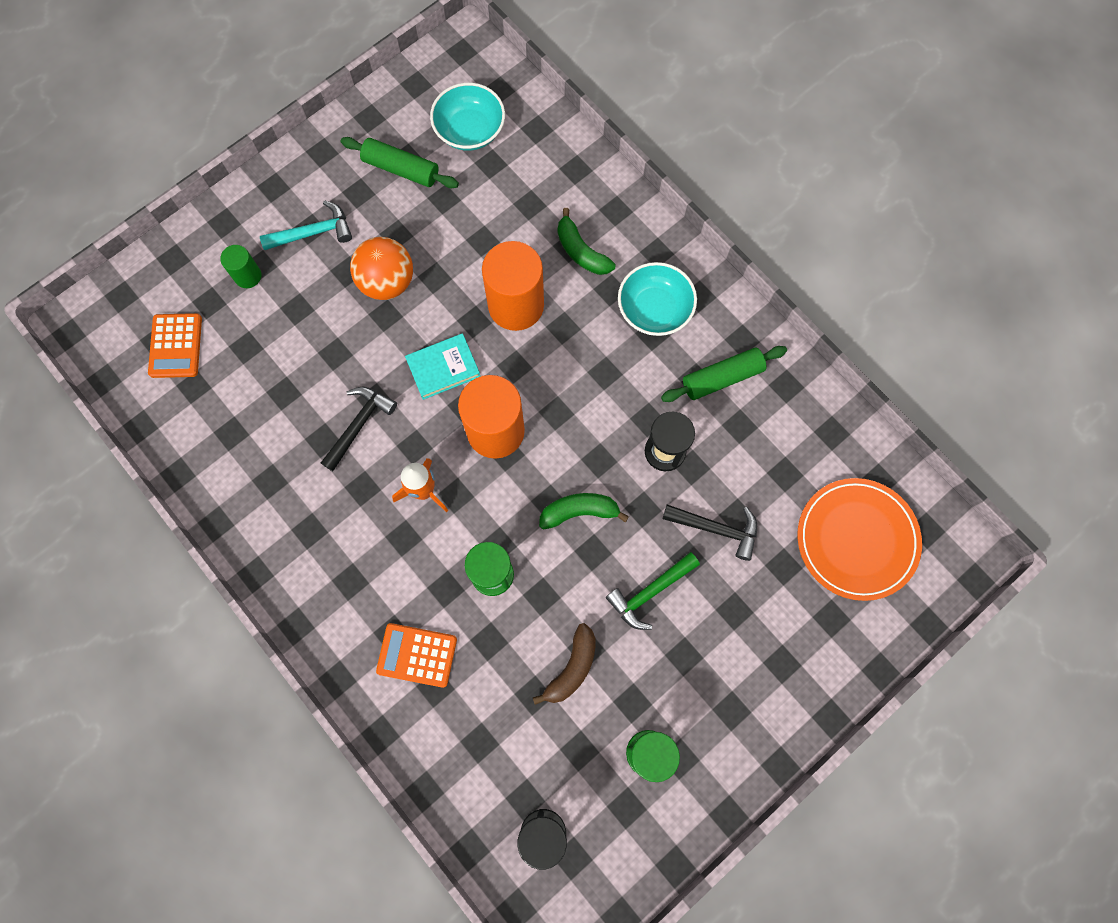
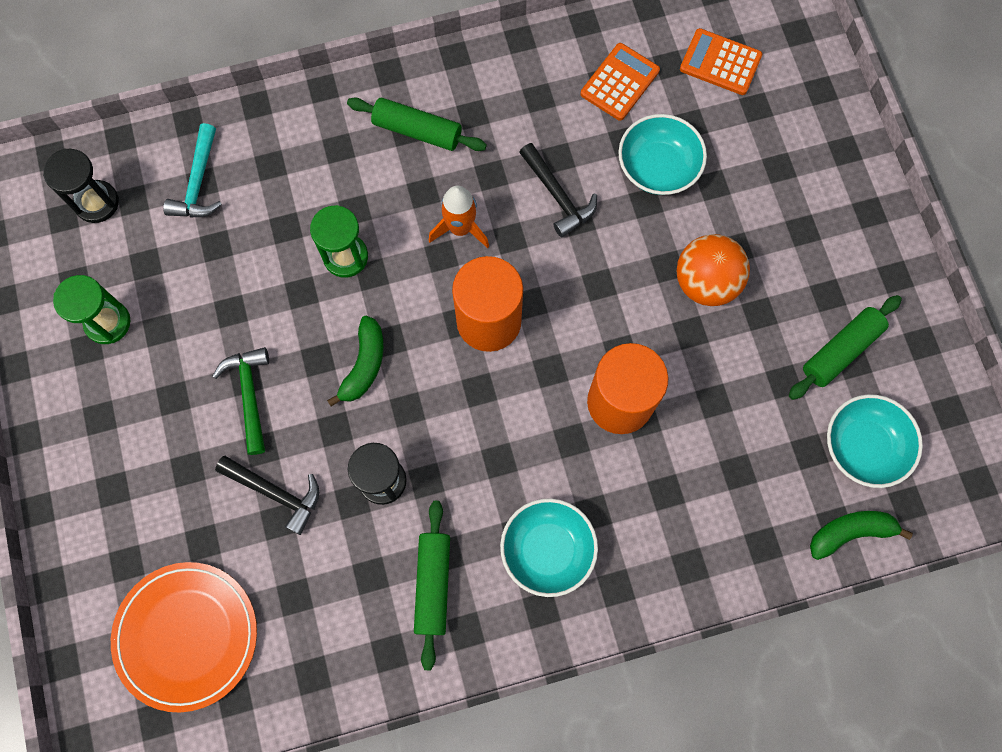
camera: 115 degrees right, 0 degrees up
(248, 276) = (771, 152): green cylinder -> none
(298, 357) = (658, 167): none -> turquoise bowl
(313, 232) = (796, 232): turquoise hammer -> turquoise hammer (198, 183)
(346, 571) = (417, 131): none -> green rolling pin
(417, 655) = (307, 161): orange calculator -> orange calculator (619, 82)
(443, 368) = (581, 299): turquoise book -> none
(572, 668) = (220, 290): brown banana -> none
(581, 252) = (654, 502): green banana -> green banana (850, 532)
(716, 529) = (276, 493): black hammer -> black hammer turned 105 degrees counterclockwise

